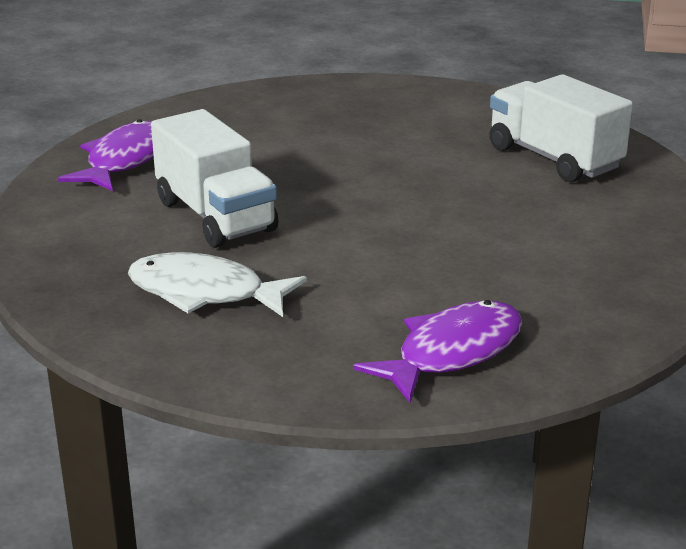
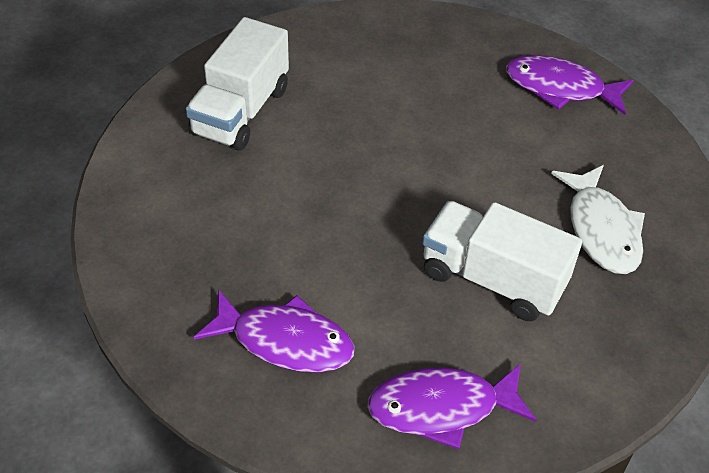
camera: 120 degrees left, 20 degrees up
(215, 216) = (492, 279): white truck -> white truck turned 90 degrees counterclockwise
(257, 123) = (285, 341): none -> purple fish

